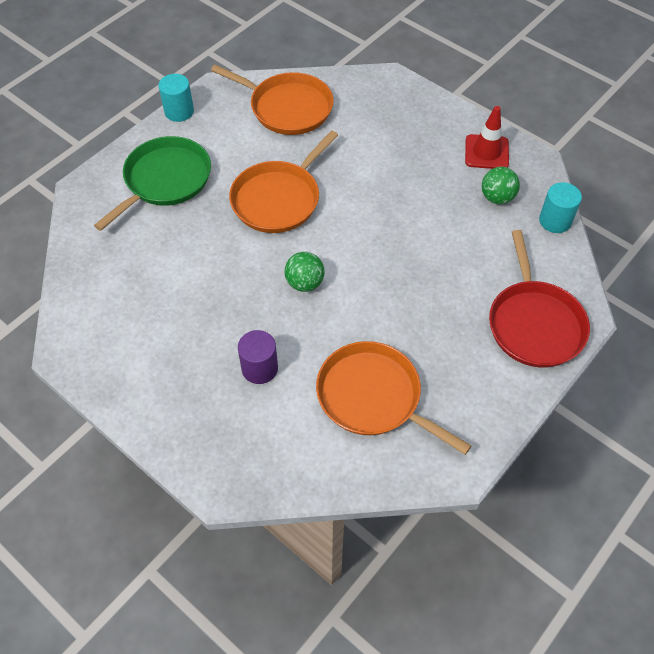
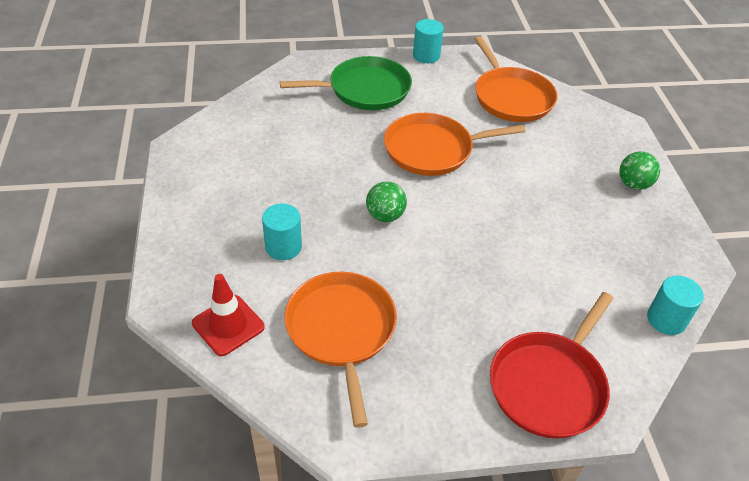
camera: 40 degrees right, 10 degrees down
(259, 368) = (283, 247): purple cylinder -> turquoise cylinder
(486, 152) = (655, 226): red traffic cone -> red traffic cone (228, 325)
(497, 197) = (626, 265): green ball -> green ball (633, 184)

